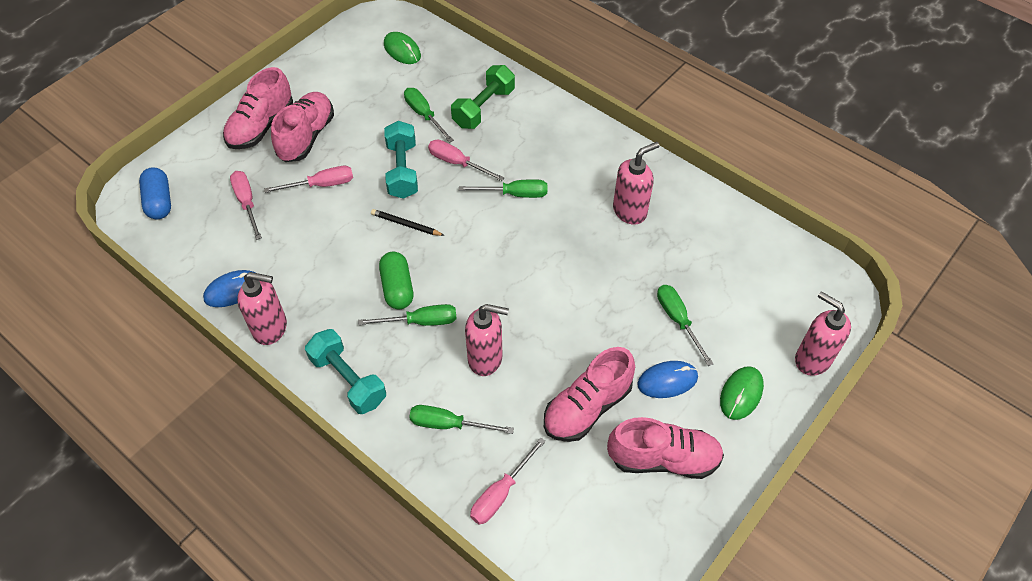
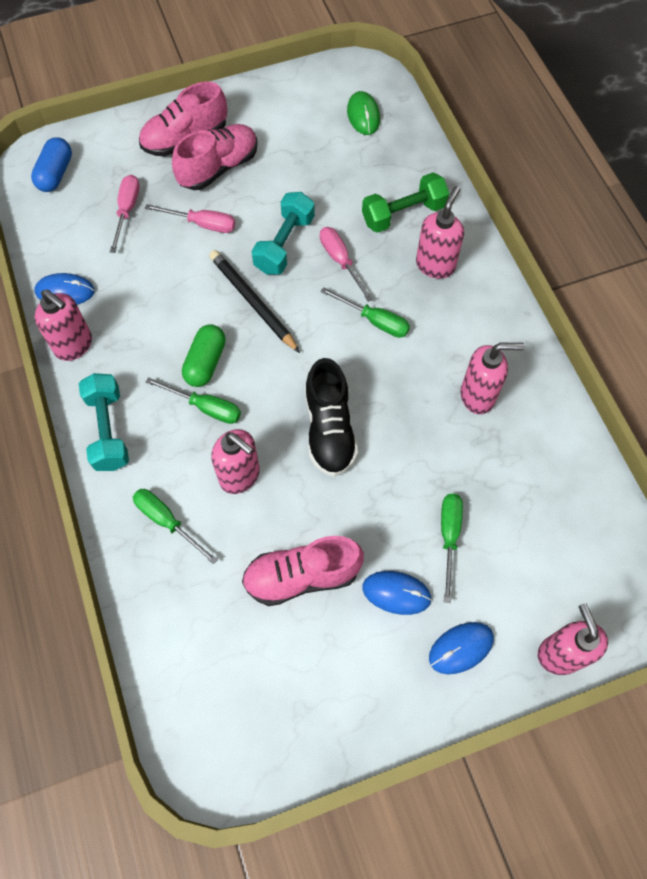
camera: 30 degrees right, 10 degrees up
(406, 224) = (253, 302): black pencil -> black pencil, size x1.71
(424, 115) = (341, 195): green screwdriver -> none
(500, 493) = (170, 613): pink screwdriver -> none
(534, 133) = (435, 265): none -> pink soap dispenser
(534, 289) = (329, 429): none -> black shoe
(663, 458) = (340, 668): pink shoe -> none
(741, 394) = (461, 648): green mouse -> blue mouse

